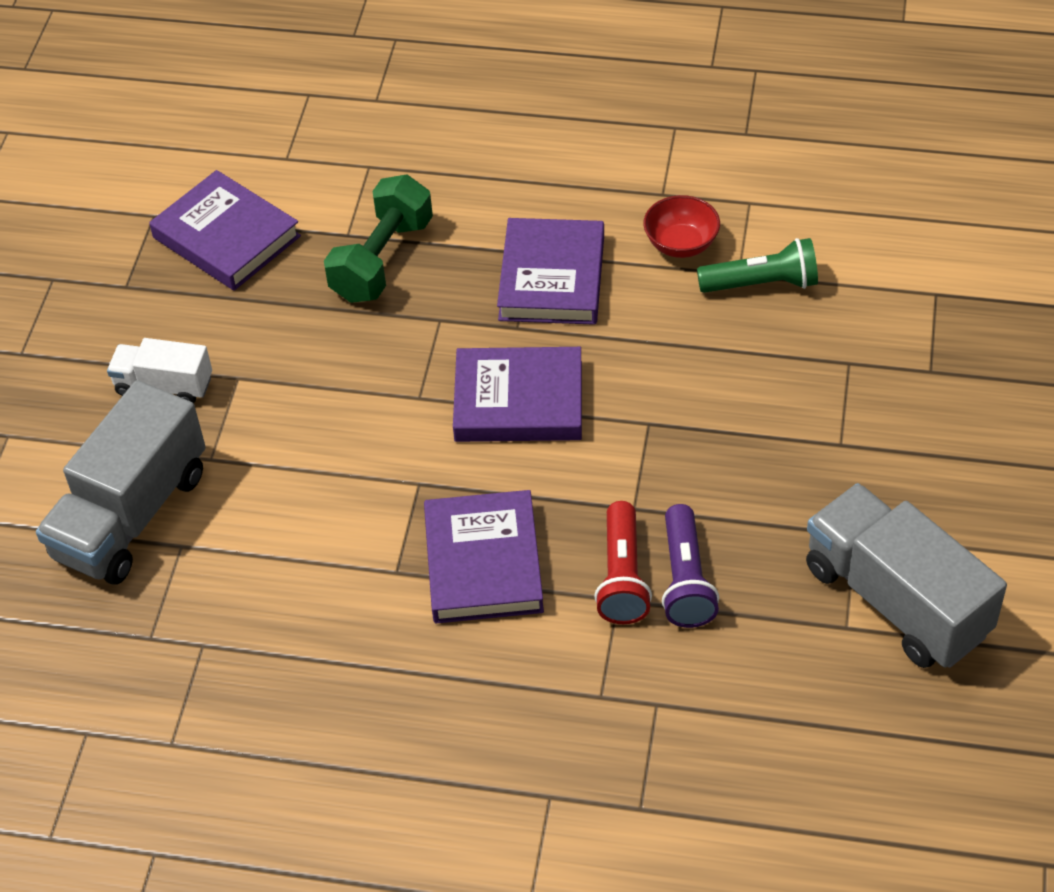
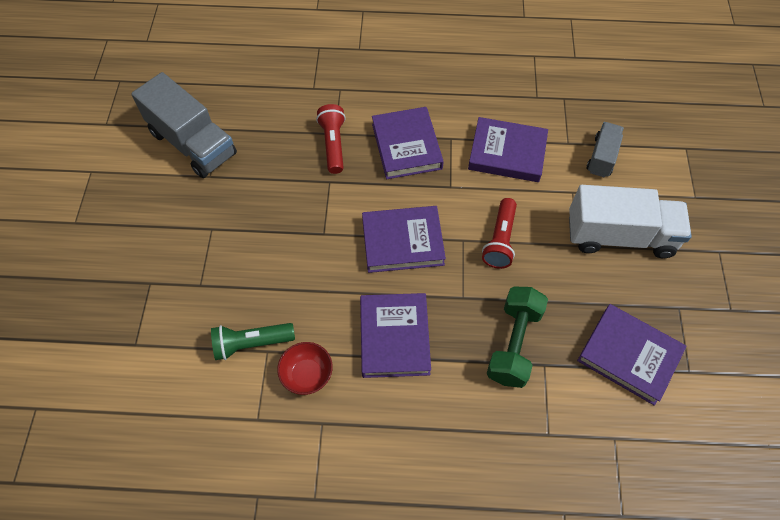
camera: 170 degrees right, 10 degrees up
(131, 515) = (602, 157): grey truck -> grey truck, size x0.55
(164, 385) = (619, 236): white truck -> white truck, size x1.83
(300, 535) = (507, 153): none -> purple book
(359, 392) = (500, 240): none -> red flashlight
(686, 580) = (300, 145): purple flashlight -> none

